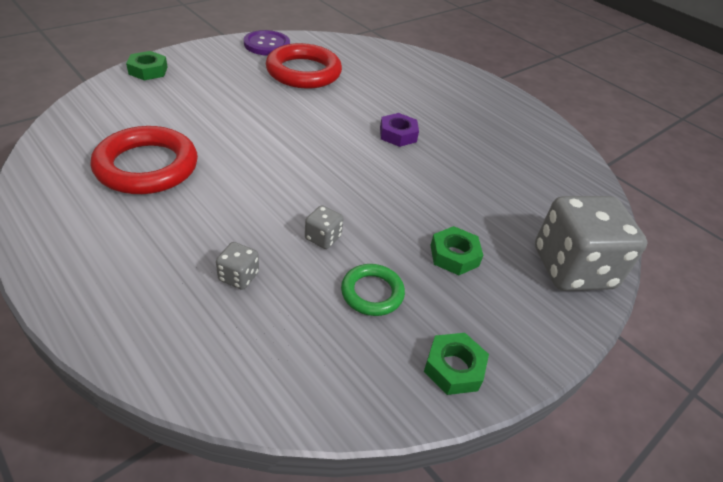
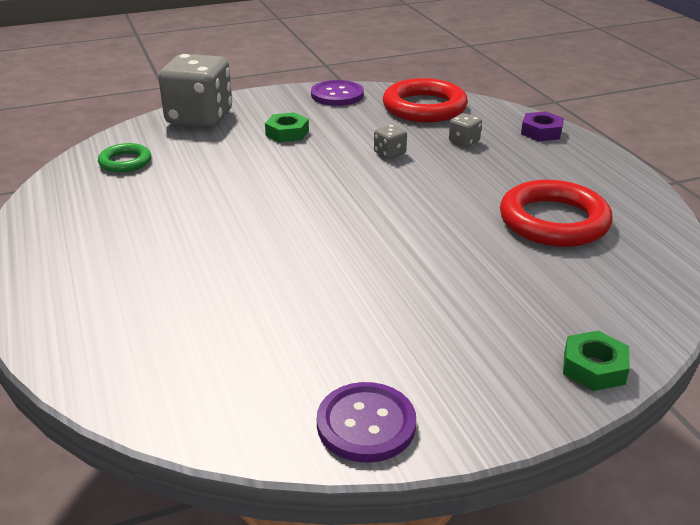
camera: 155 degrees left, 10 degrees down
(303, 72) = (321, 341): red ring -> red ring (424, 107)
(372, 293) = (367, 124): green ring -> green ring (125, 162)
(398, 134) = (248, 226): purple nut -> purple nut (541, 132)
(454, 368) = (337, 95): green nut -> purple button

